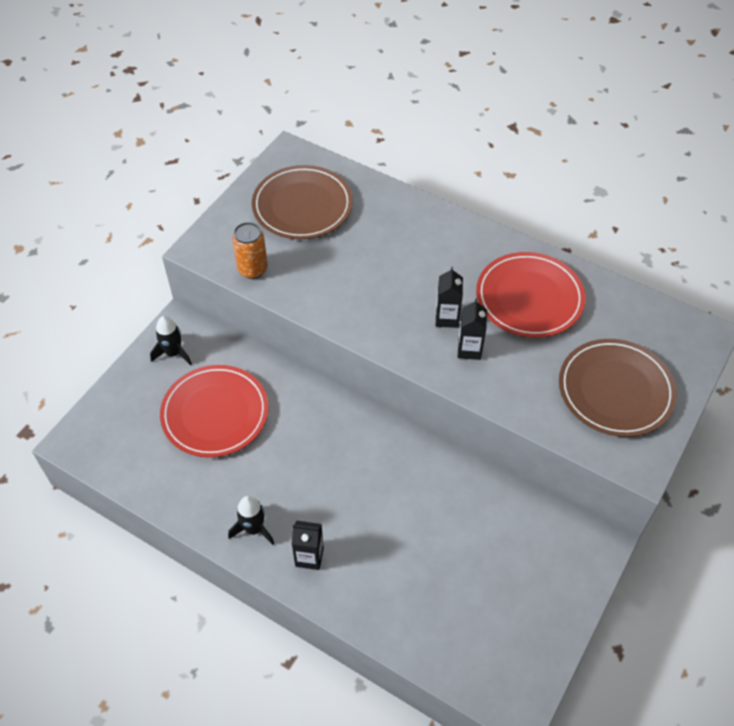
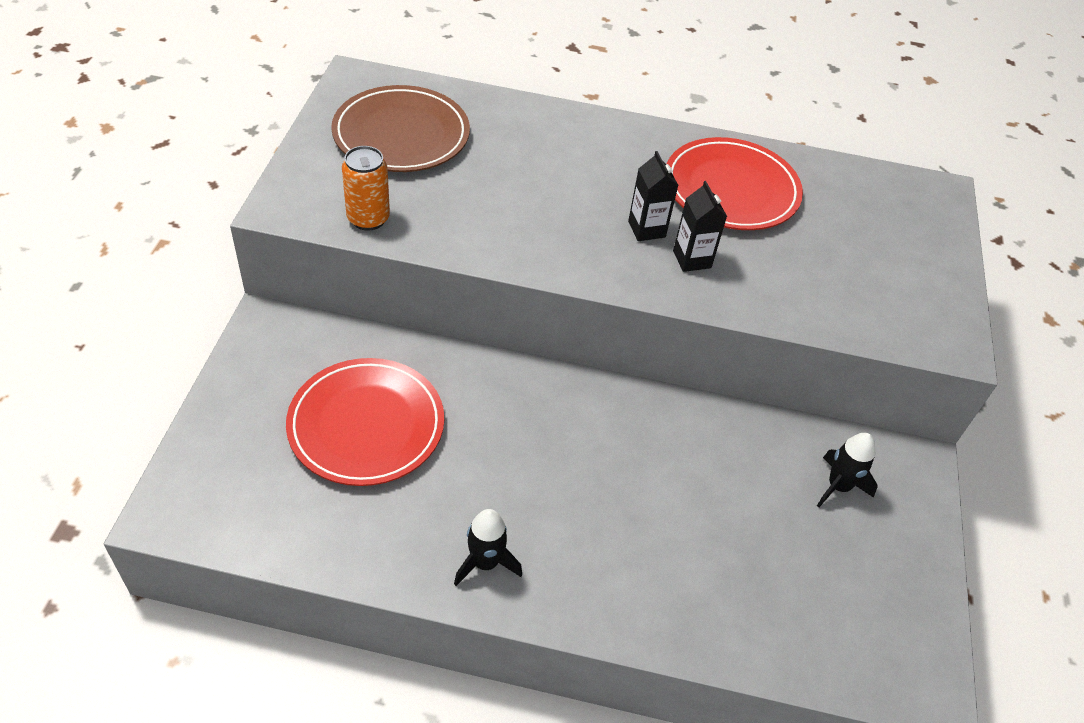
camera: 25 degrees left, 5 degrees down
(173, 353) = (274, 361): black rocket -> black rocket (838, 486)
(309, 557) = (577, 578): black carton -> none
(615, 390) = (881, 270): brown plate -> none

